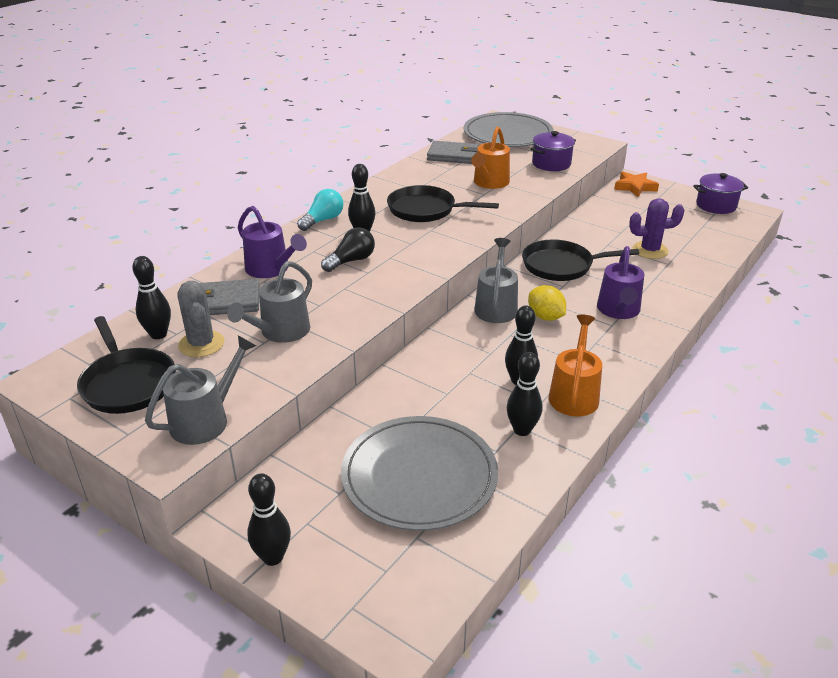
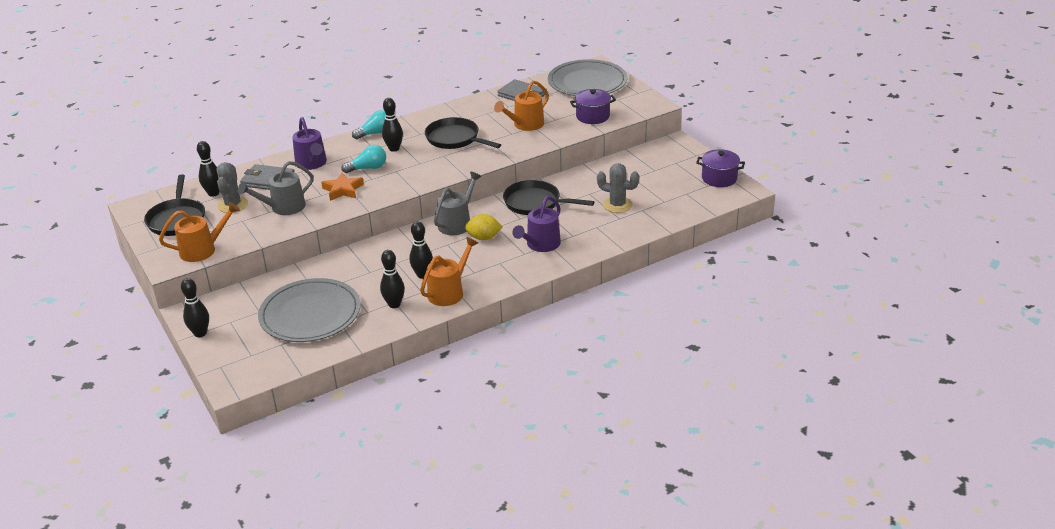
camera: 25 degrees right, 0 degrees up
(206, 420) = (203, 250): grey watering can -> orange watering can
(351, 261) = (368, 168): black light bulb -> turquoise light bulb
(545, 317) = (483, 238): yellow lemon -> yellow lemon turned 75 degrees counterclockwise
(635, 187) = (668, 149): orange star -> orange star (343, 190)
(650, 250) = (617, 205): purple cactus -> grey cactus

